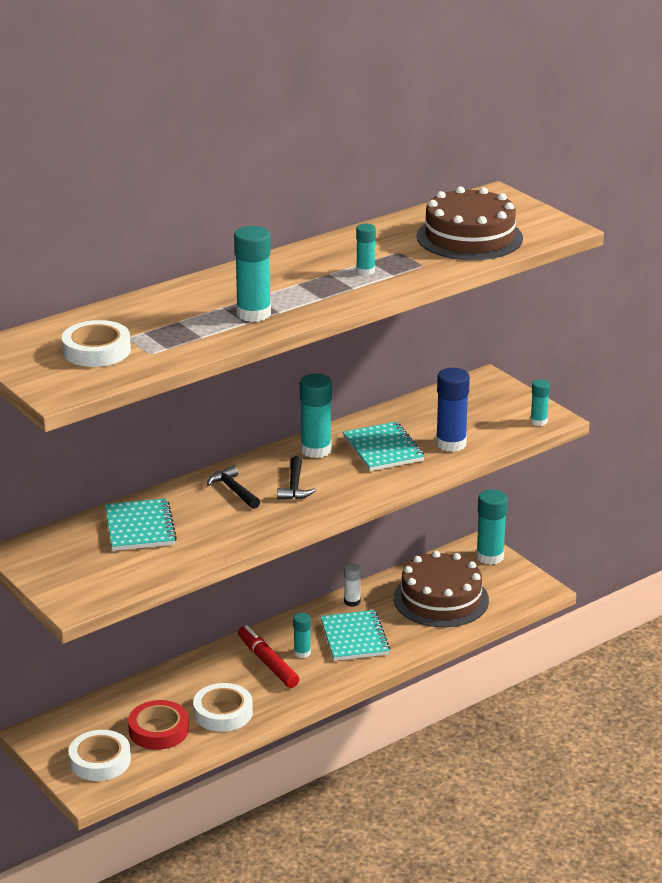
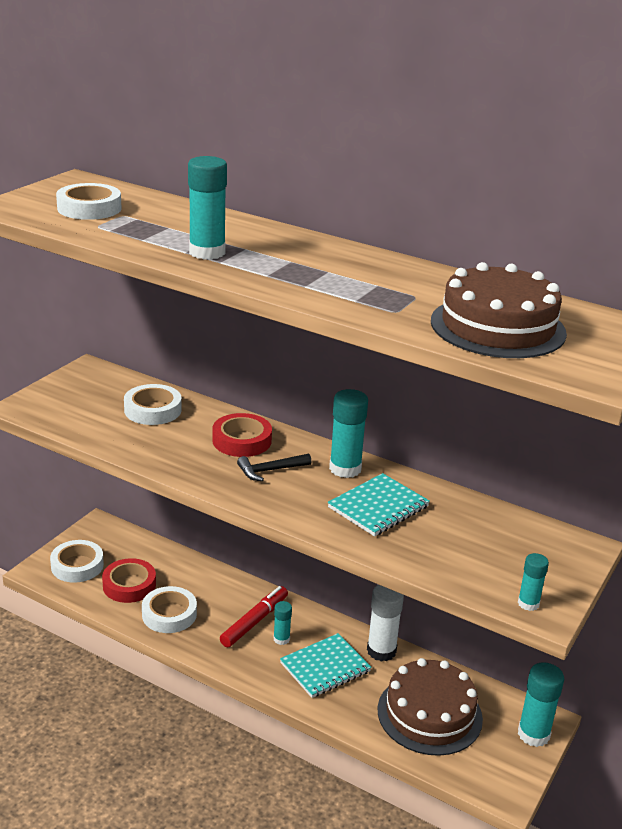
camera: 65 degrees right, 0 degrees up
(140, 527) = (153, 410): turquoise notebook -> white tape
(233, 490) = (242, 441): black hammer -> red tape
(352, 602) = (381, 651): white glue stick -> white glue stick, size x1.76
(365, 271) = (351, 286): turquoise glue stick -> none
(451, 444) = (424, 548): blue glue stick -> none

